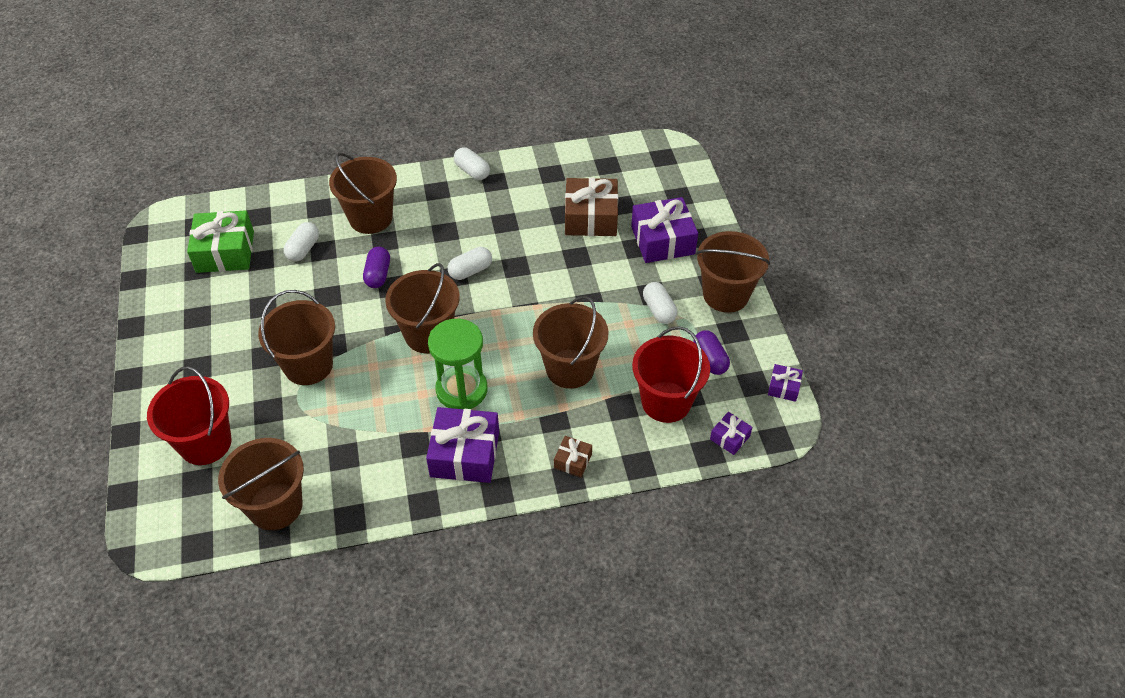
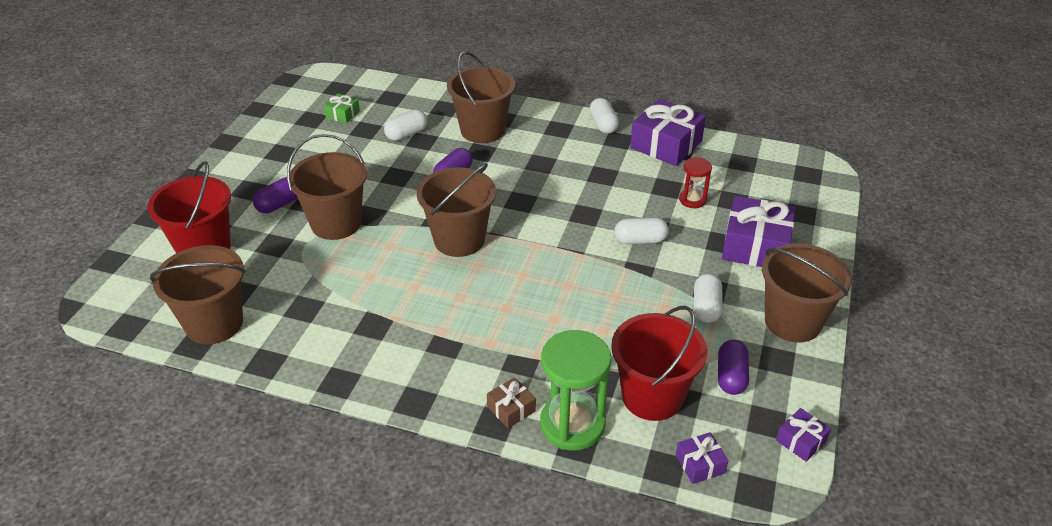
camera: 30 degrees right, 10 degrees down
(225, 252) = (342, 114): green gift -> green gift, size x0.49
(240, 369) = (279, 204): none -> purple capsule
(461, 390) = (452, 298): green hourglass -> green hourglass (572, 424)
(465, 454) = (411, 355): purple gift -> purple gift (666, 144)
(470, 271) = (539, 202): white capsule -> white capsule (640, 240)
(570, 368) = (572, 323): brown bucket -> none
(591, 217) = (692, 200): brown gift -> red hourglass

